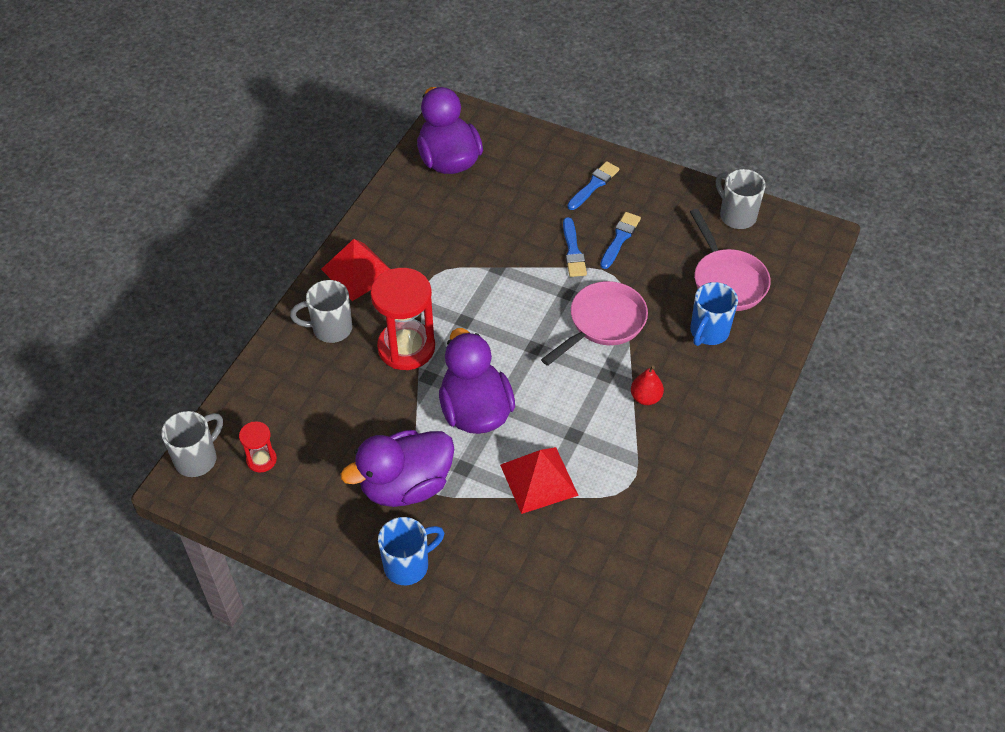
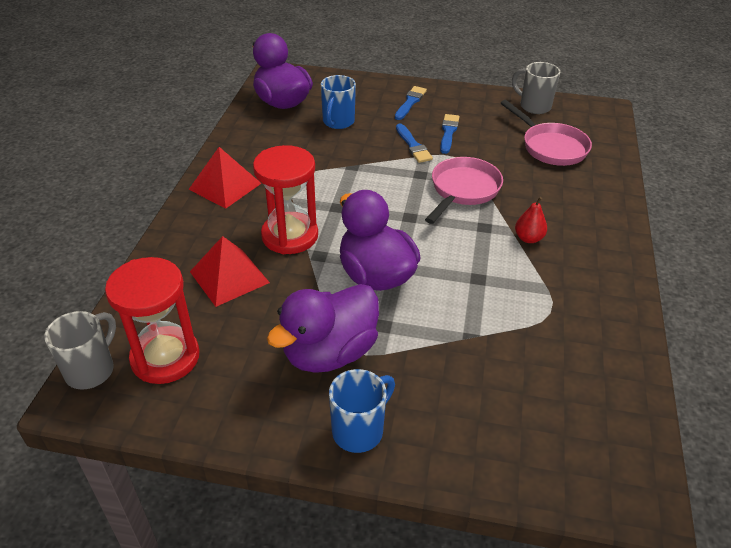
camera: 15 degrees left, 10 degrees down
(261, 460) = (165, 357): red hourglass -> red hourglass, size x2.03
(330, 329) = (210, 233): grey mug -> none
(538, 479) = (462, 322): red pyramid -> red pyramid (229, 277)
(708, 332) = (556, 183): blue mug -> blue mug (338, 122)

